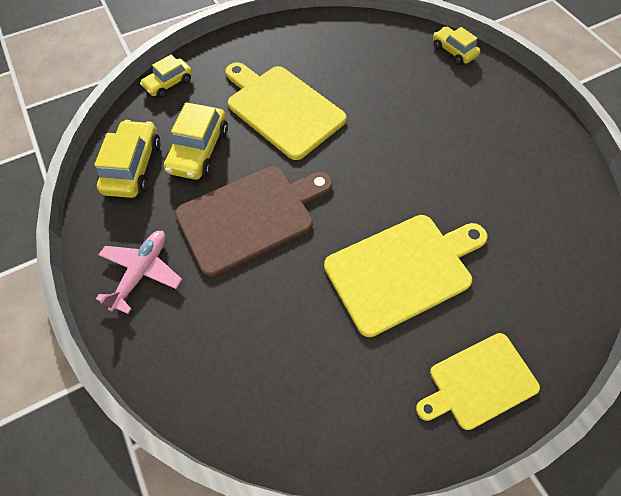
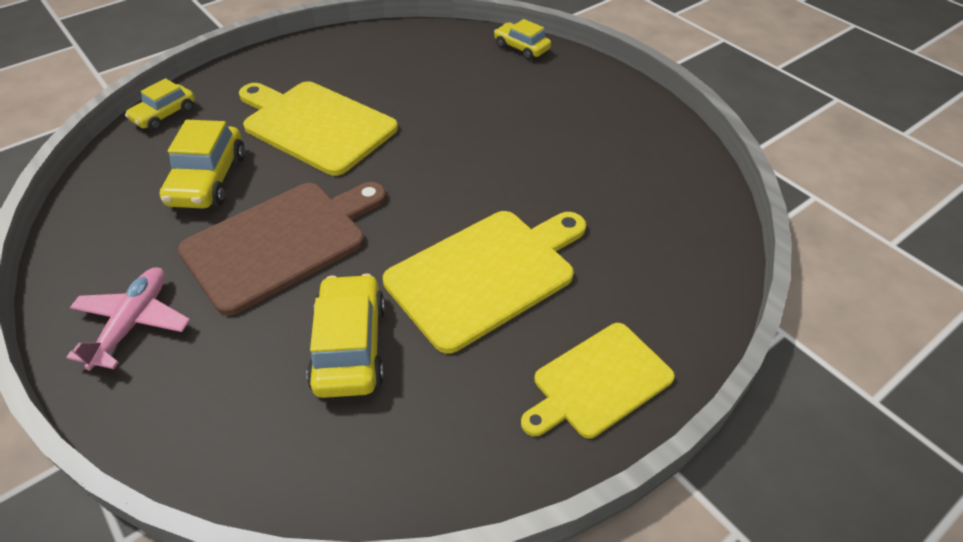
camera: 10 degrees left, 15 degrees down
(133, 167) = (118, 208): yellow car -> yellow car (350, 346)

